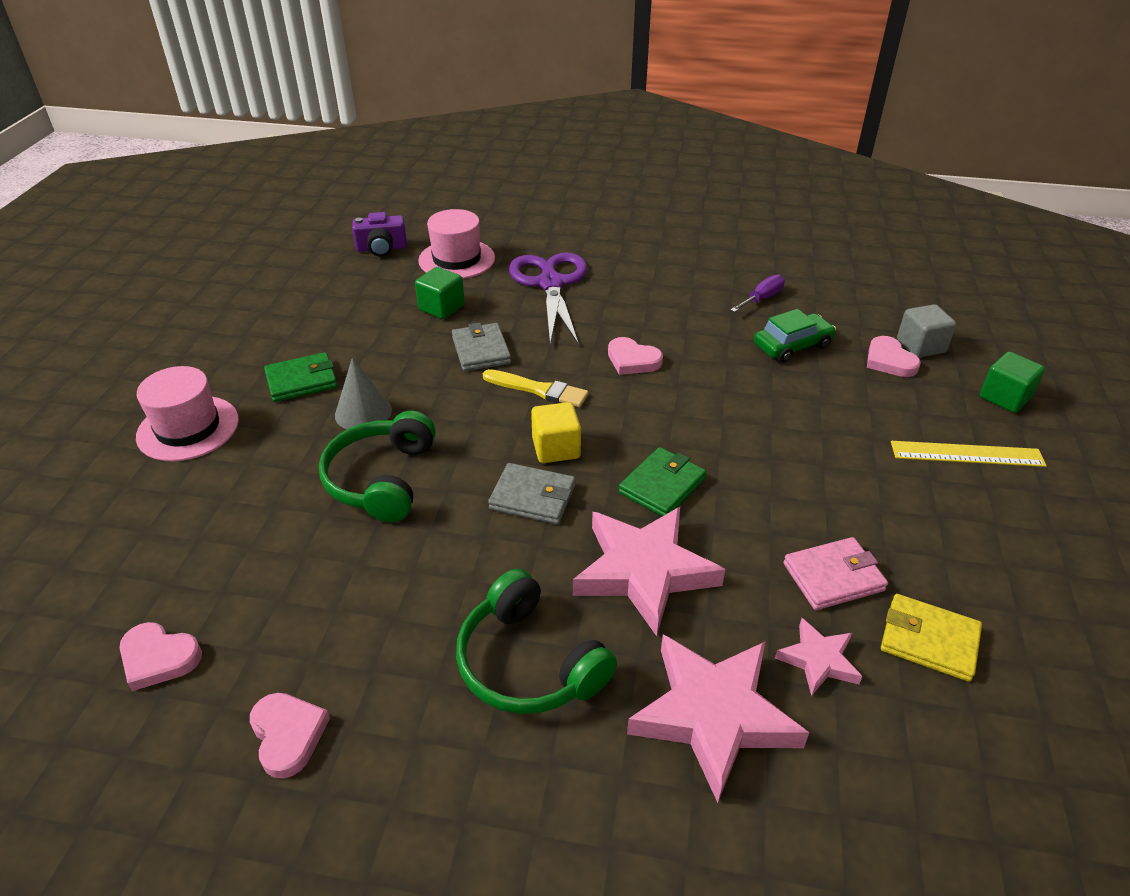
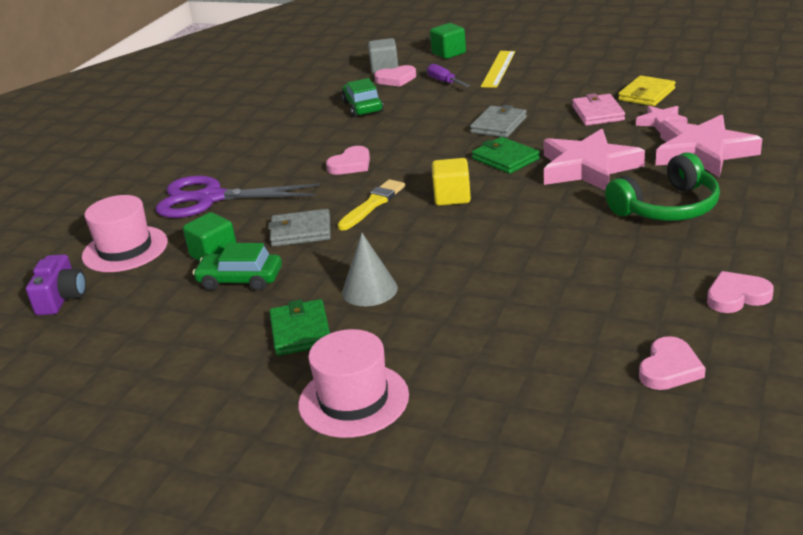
camera: 75 degrees left, 10 degrees down
(382, 479) = (468, 274): green headphones -> none
(395, 331) = (240, 280): none -> green car
(532, 497) = (507, 206): grey wallet -> grey wallet (498, 125)
(762, 298) = (294, 112): purple screwdriver -> purple screwdriver (444, 82)

